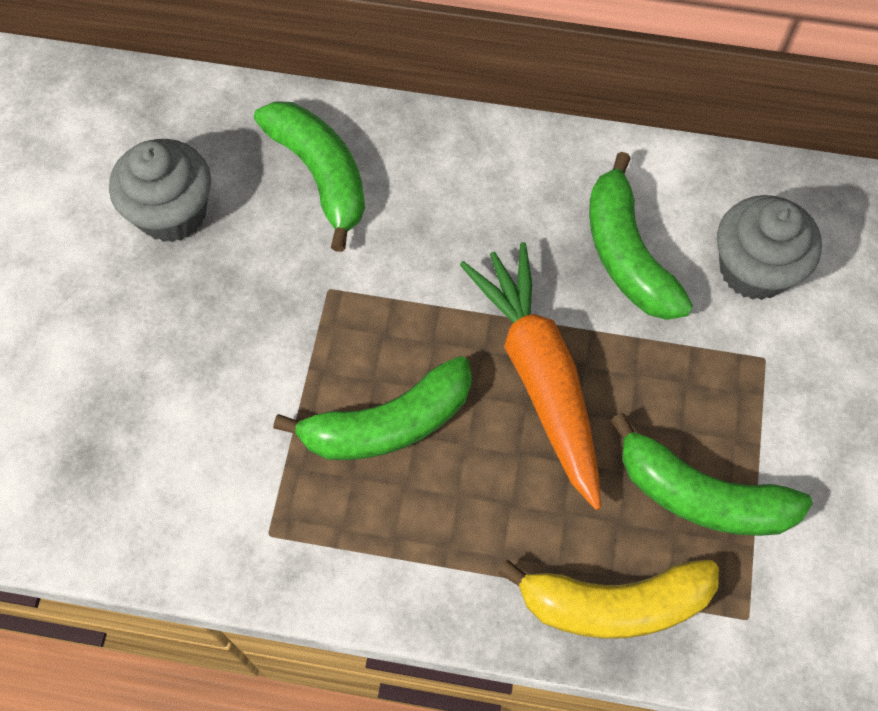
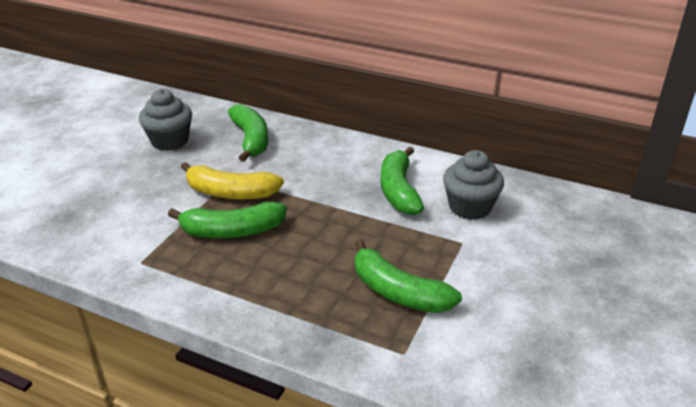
camera: 15 degrees right, 30 degrees down
(539, 377) = (326, 228): orange carrot -> none
(613, 603) = (321, 329): yellow banana -> yellow banana (230, 193)

